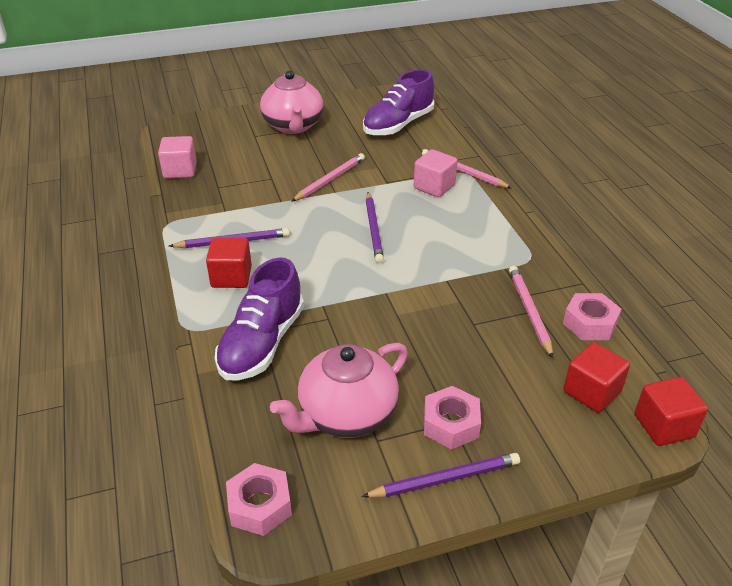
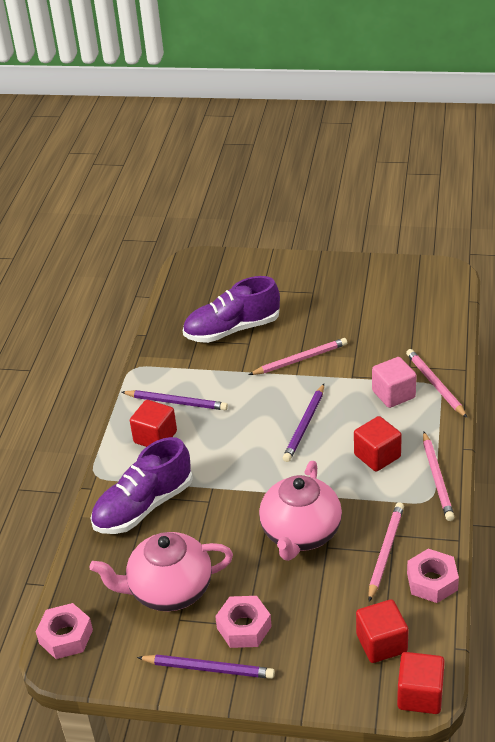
camera: 30 degrees right, 0 degrees up
(180, 170) = (174, 313): pink cube -> none
(293, 126) = (305, 287): pink teapot -> pink teapot (300, 533)
(398, 125) = (409, 311): purple shoe -> purple shoe (232, 329)
(458, 237) = (377, 456): none -> red cube
(523, 240) = (437, 478): none -> pink pencil

